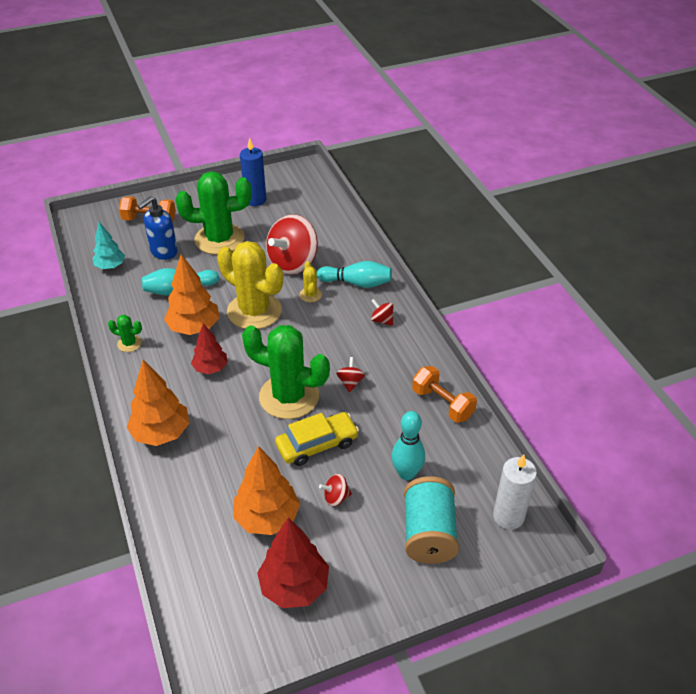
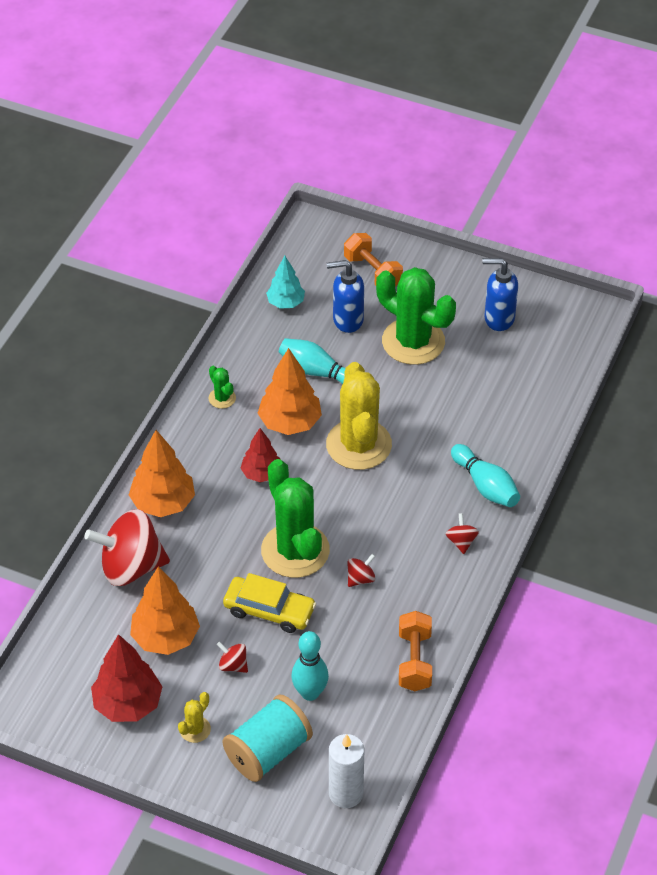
camera: 45 degrees right, 5 degrees up
(255, 200) = (498, 318): blue candle -> blue soap dispenser
(293, 263) = (451, 419): red spinning top -> red spinning top (131, 567)
(310, 295) = (428, 465): yellow cactus -> yellow cactus (195, 729)

